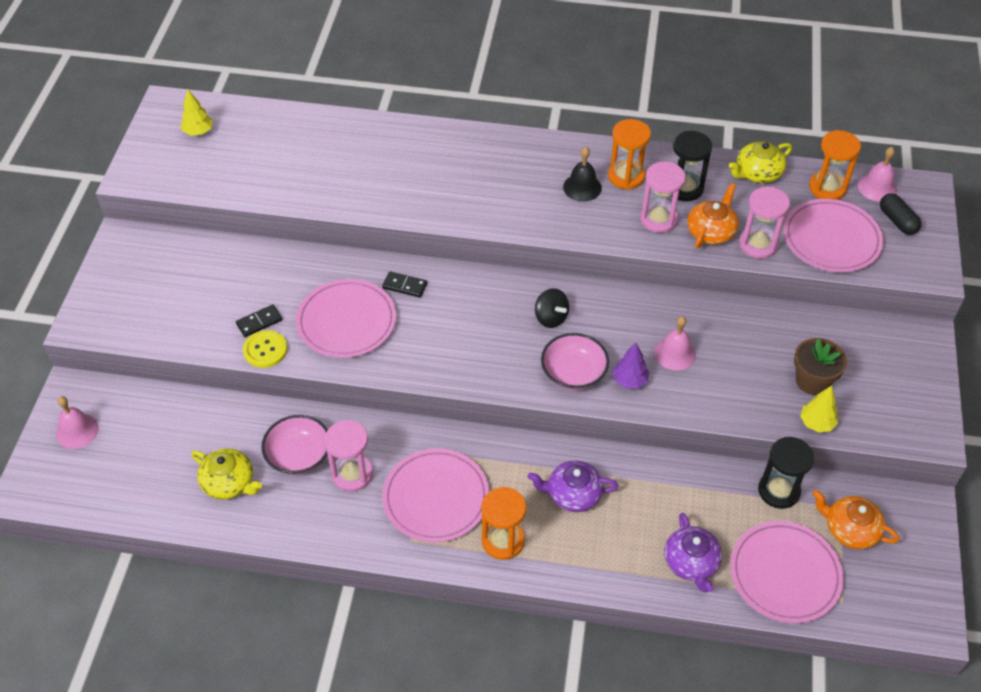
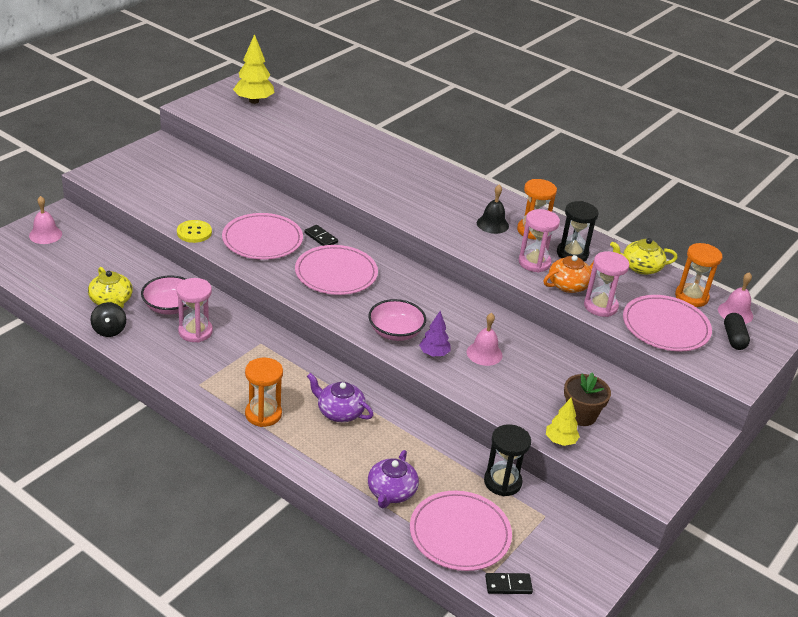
camera: 25 degrees right, 15 degrees down
(198, 132) = (254, 101): yellow tree -> yellow tree, size x1.66
(259, 322) = (204, 217): black domino -> black domino (508, 585)
(436, 498) = (239, 369): pink plate -> pink plate (336, 273)
(551, 318) = (409, 296): black spinning top -> black spinning top (109, 330)
(850, 529) = (540, 532): orange teapot -> none

